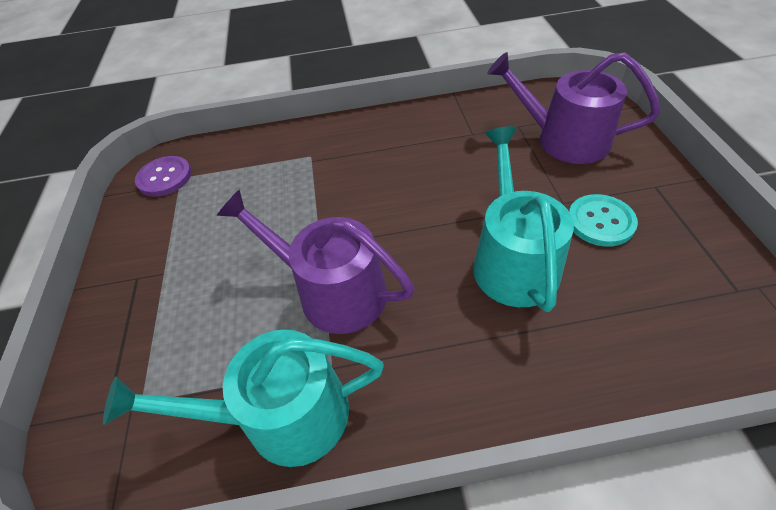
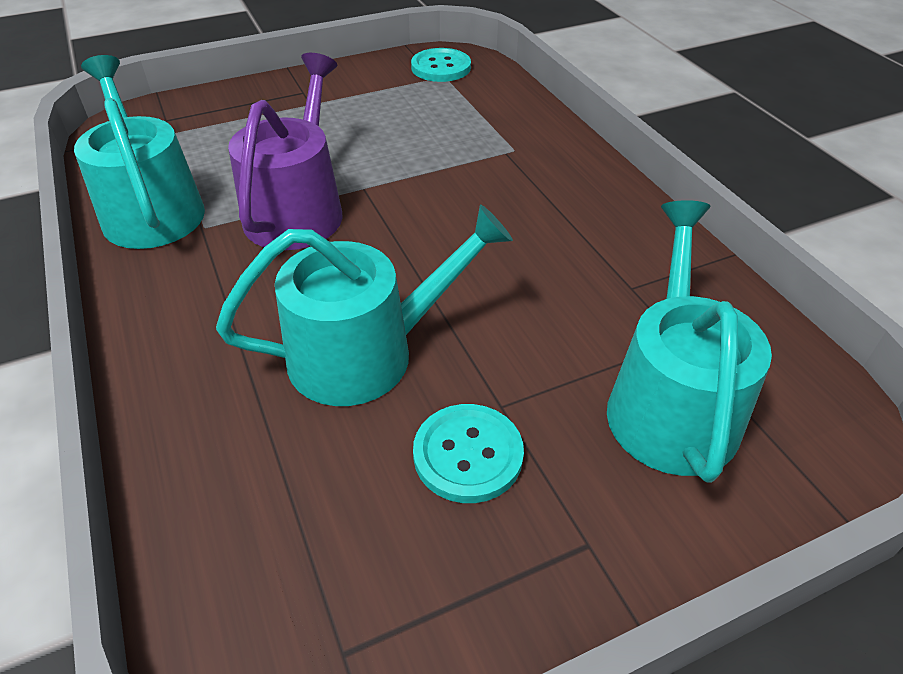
camera: 70 degrees right, 5 degrees down
(164, 177) = (441, 67): purple button -> turquoise button
(564, 139) = (670, 403): purple watering can -> turquoise watering can

